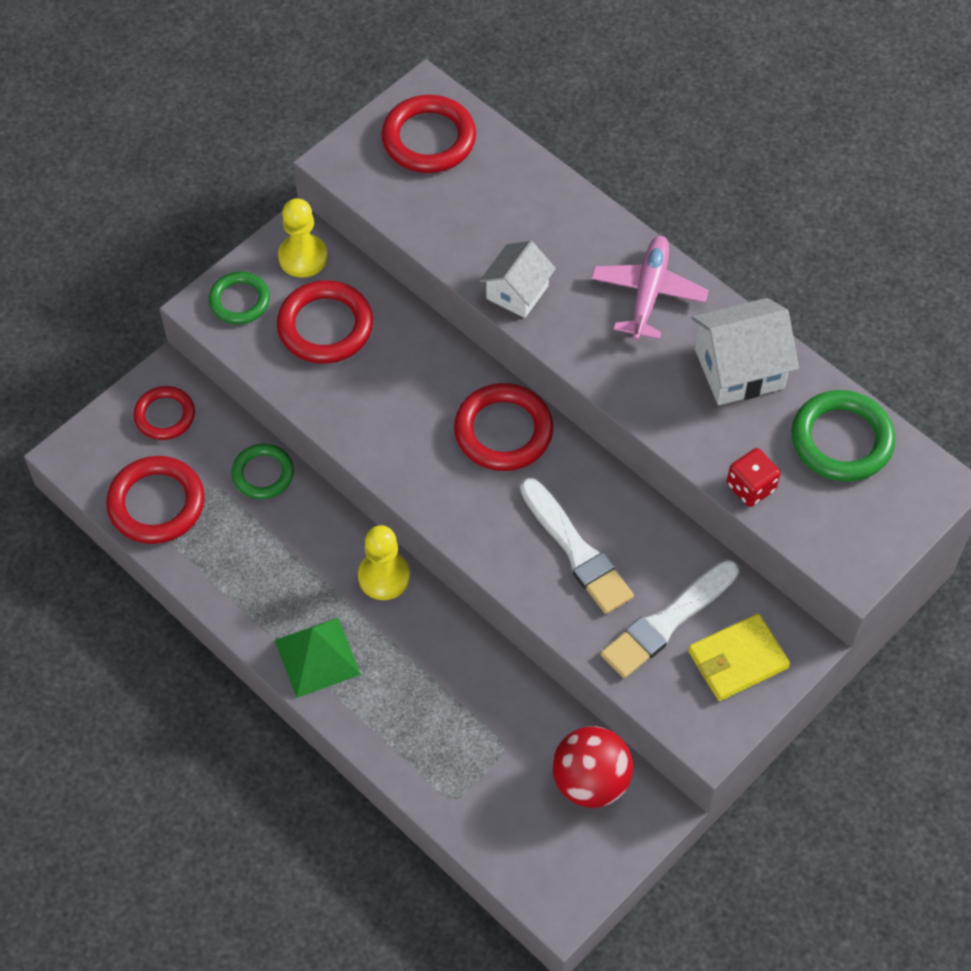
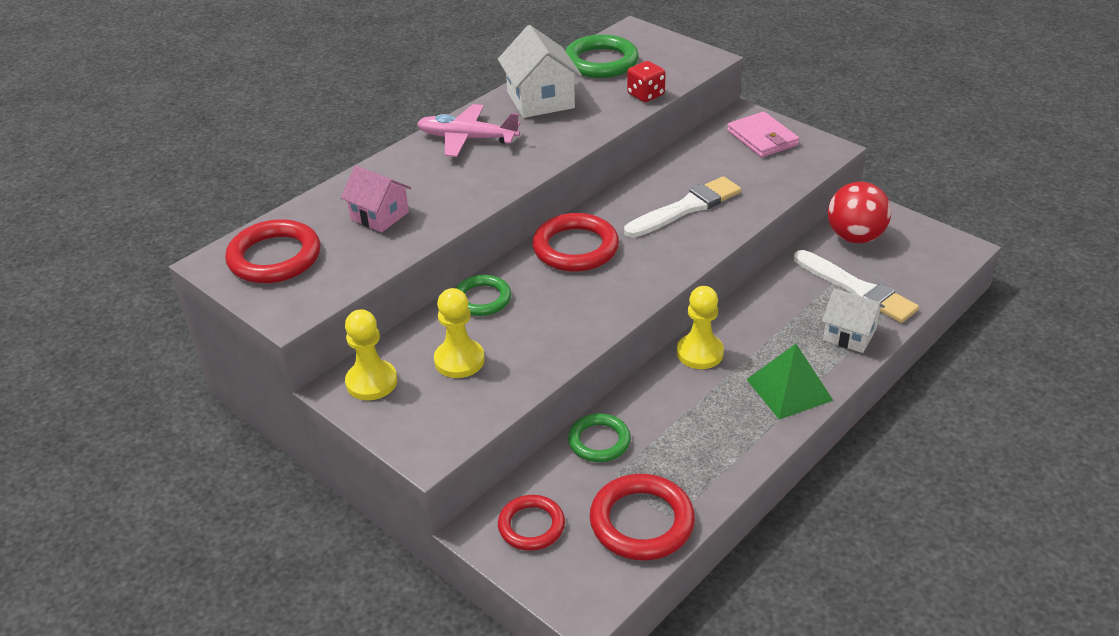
camera: 90 degrees left, 20 degrees down
(239, 301) = (422, 425): green ring -> green ring (482, 299)
(325, 326) = (459, 360): red ring -> yellow pawn
(494, 219) = (379, 216): none -> pink house
(517, 292) = (462, 201): white house -> white house (849, 334)
(668, 621) = (739, 166): white brush -> white brush (856, 289)
(737, 659) = (762, 138): yellow wallet -> pink wallet

